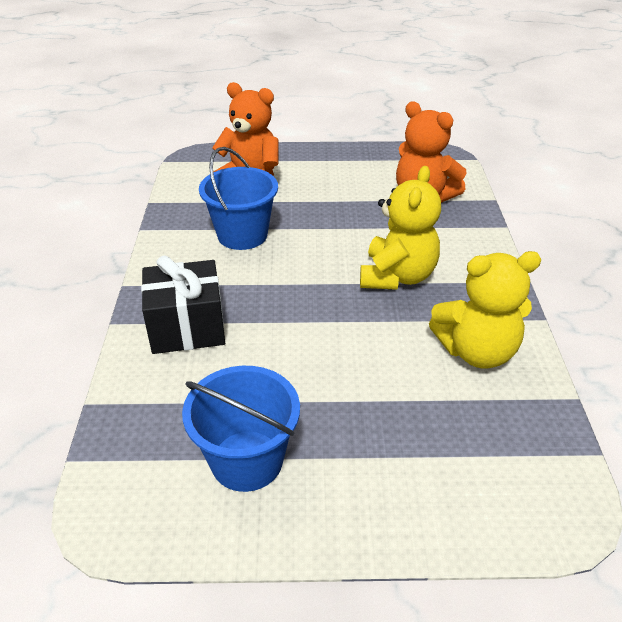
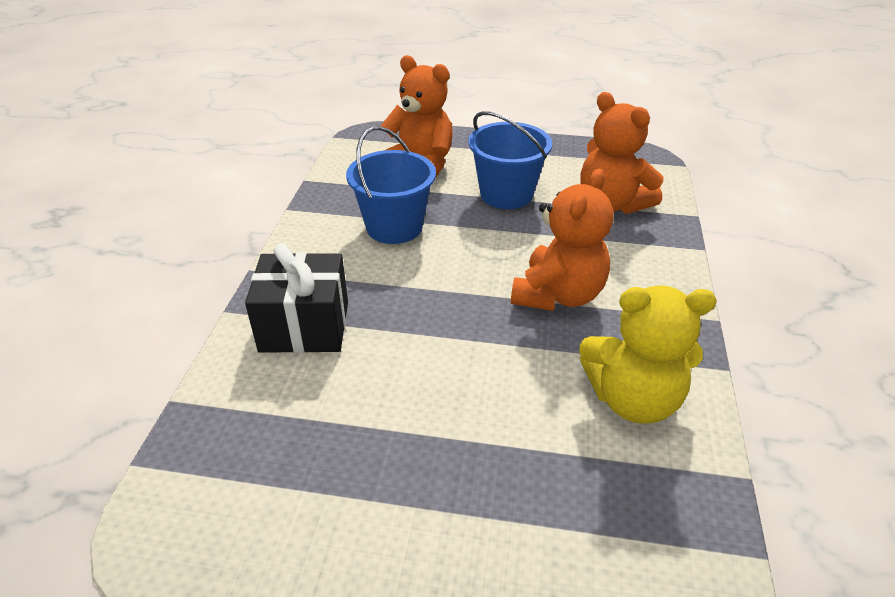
camera: 10 degrees right, 0 degrees up
(247, 460) = (326, 496): blue bucket -> blue bucket (506, 194)
(397, 276) = (558, 295): yellow teddy bear -> orange teddy bear

